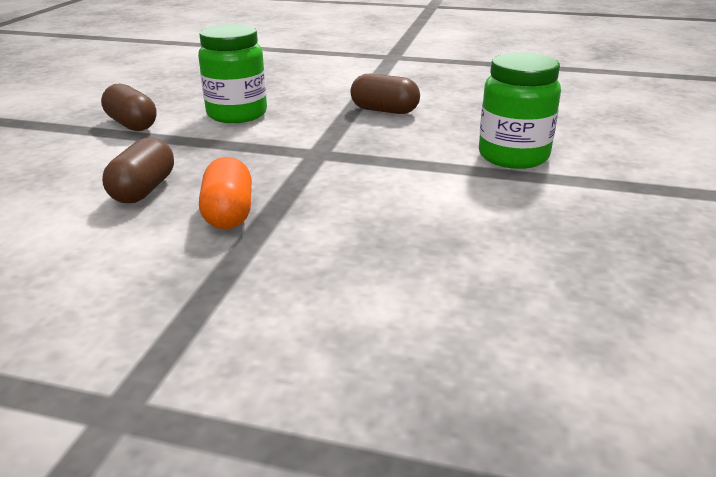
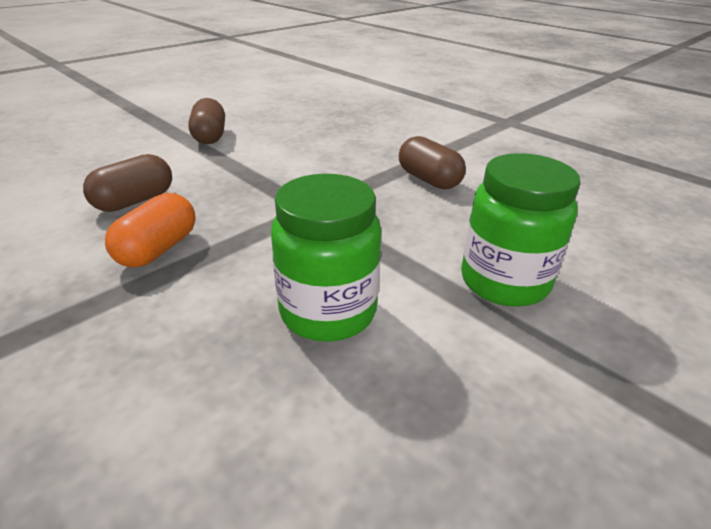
camera: 30 degrees right, 5 degrees up
(237, 114) = (296, 148): green jar -> green jar (328, 312)

